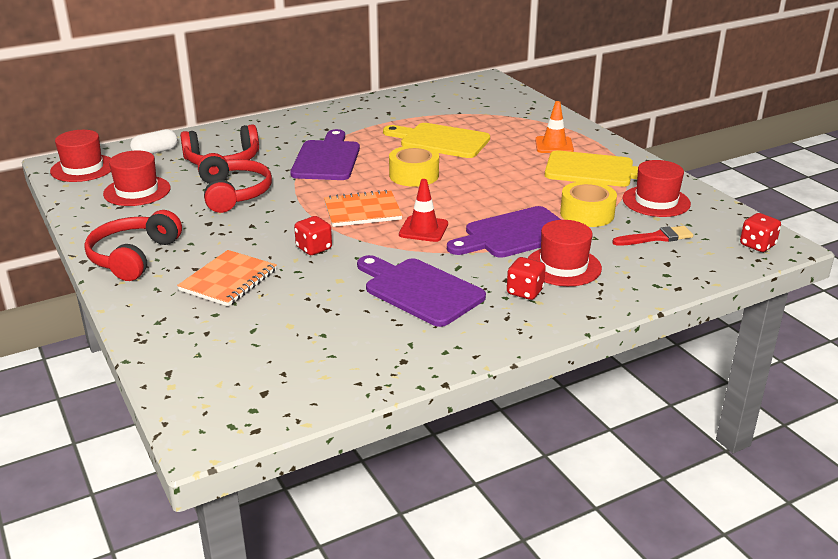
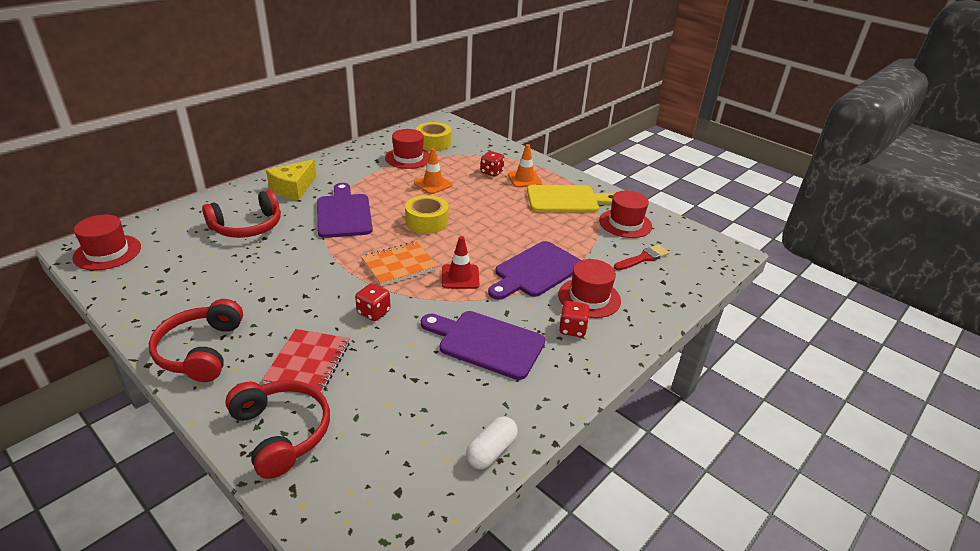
camera: 20 degrees left, 5 degrees up
(137, 191) = (175, 272): red hat -> red hat (408, 158)
(155, 152) = (177, 224): white capsule -> white capsule (491, 451)
(228, 280) = (308, 362): orange notebook -> red notebook
(234, 193) = (273, 262): red headphones -> red headphones (282, 432)
(285, 131) = (293, 188): none -> yellow cheese
(440, 141) = (433, 184): yellow cutting board -> orange traffic cone
(587, 214) = (581, 242): yellow tape -> yellow tape (433, 143)
(757, 245) = (715, 255): red dice -> red dice (491, 172)

